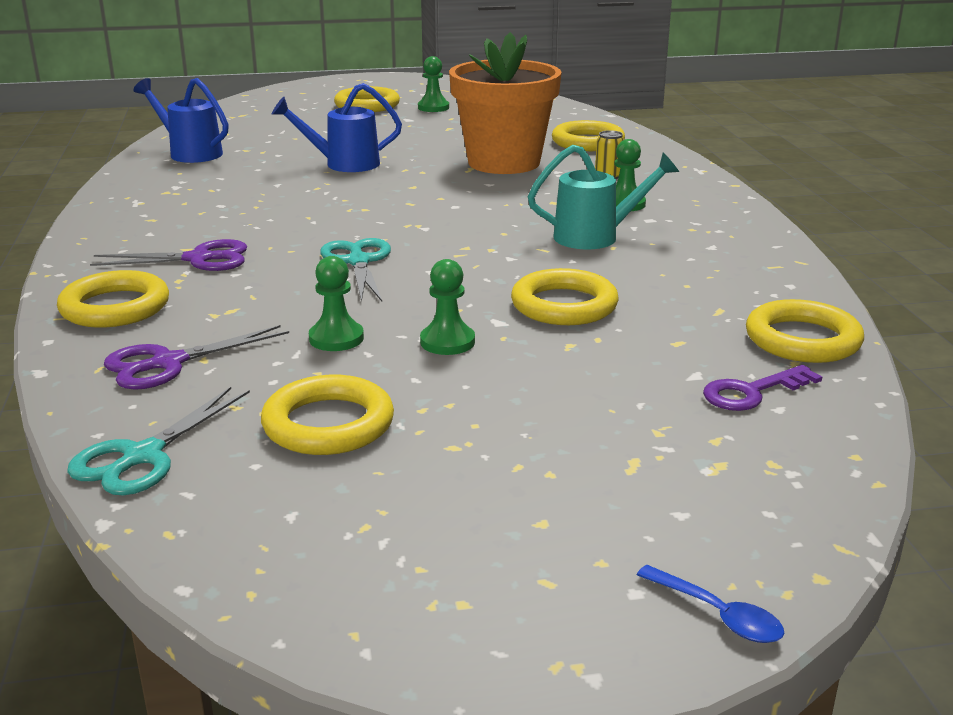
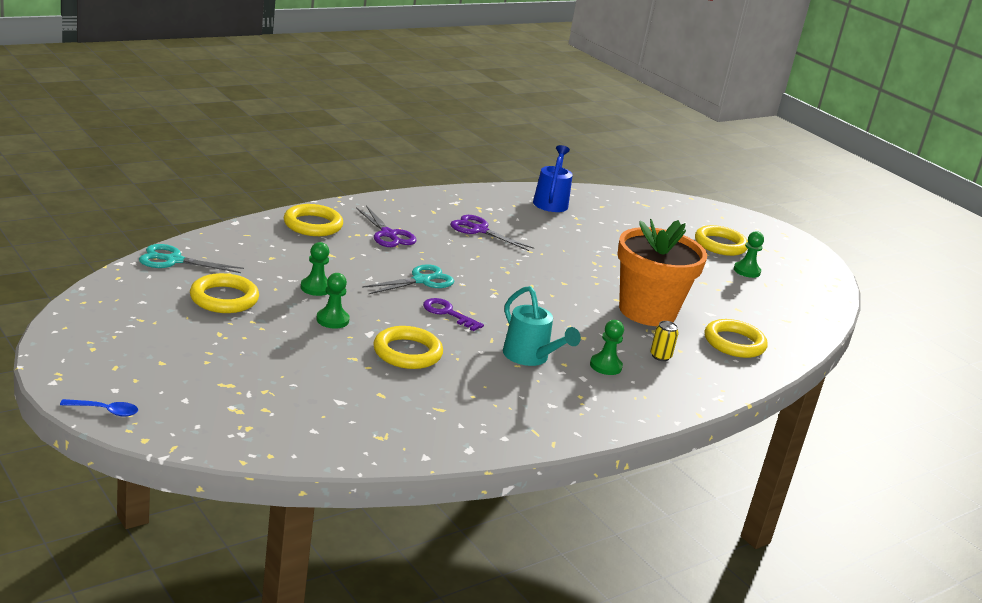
camera: 60 degrees right, 0 degrees up
(168, 363) = (261, 249): purple scissors -> purple scissors (479, 230)
(344, 164) = (582, 254): blue watering can -> none
(718, 614) = (105, 411): blue spoon -> blue spoon turned 105 degrees counterclockwise
(752, 392) = (329, 421): purple key -> purple key (448, 313)
(802, 340) = (415, 440): yellow ring -> none

